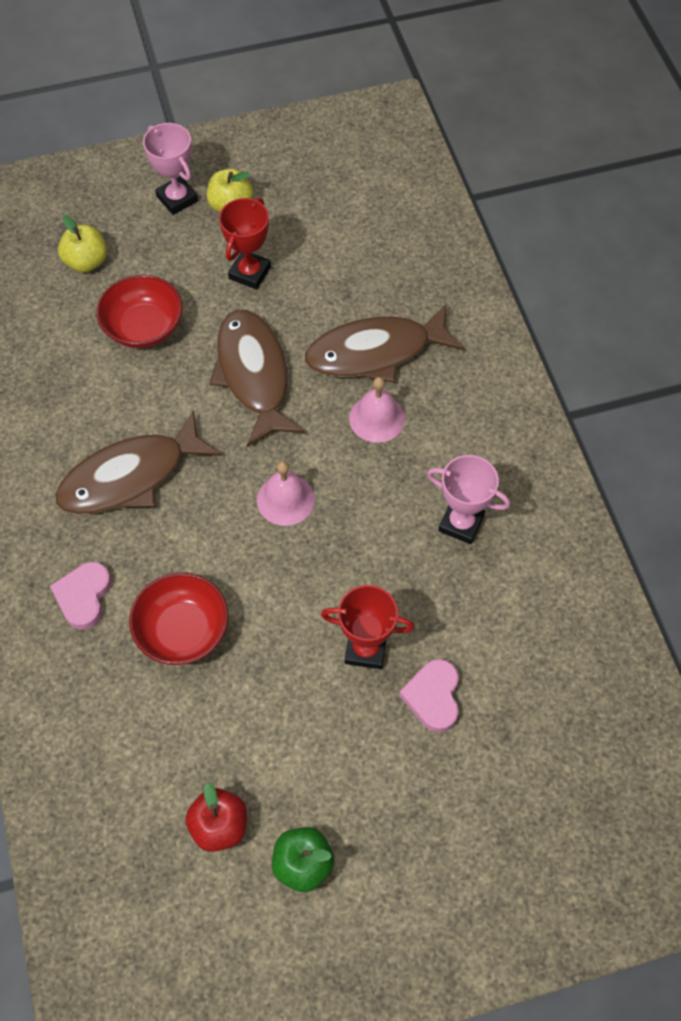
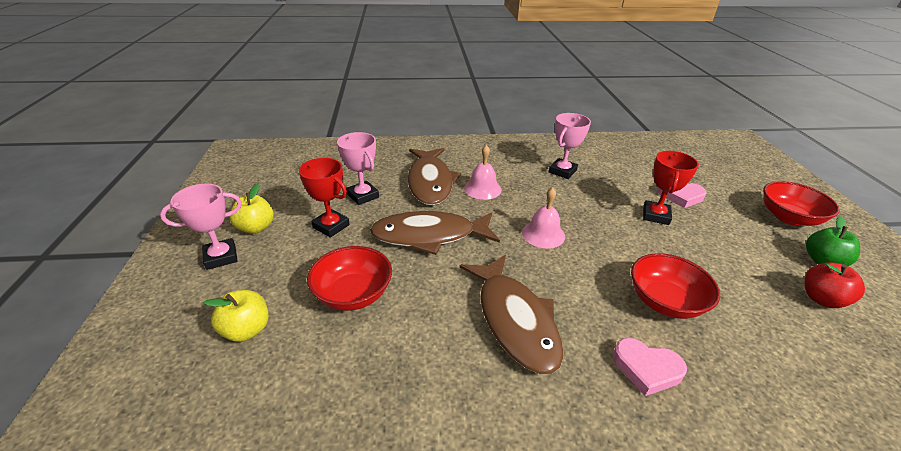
camera: 80 degrees left, 25 degrees down
(321, 285) = (363, 196): none -> pink trophy
(412, 857) = (788, 217): none -> red bowl

